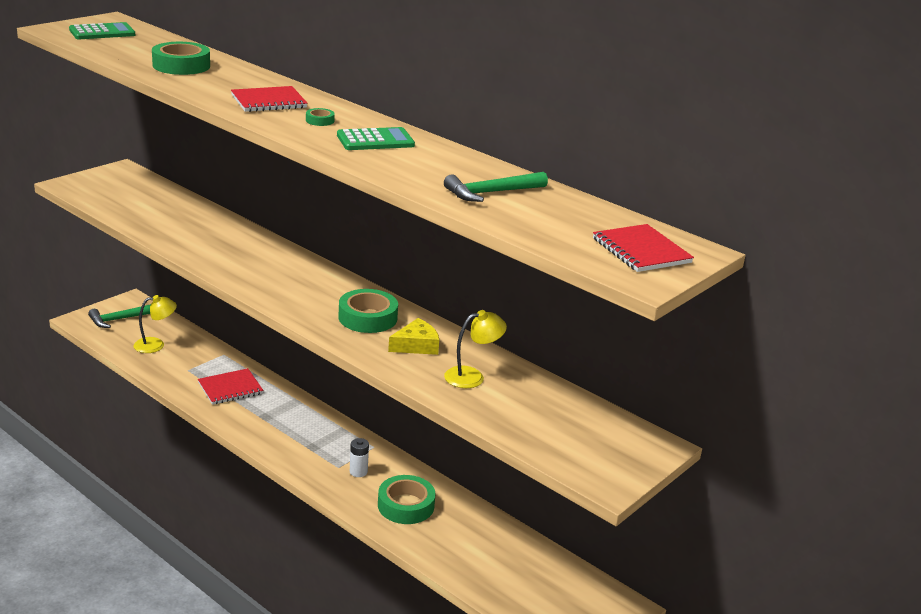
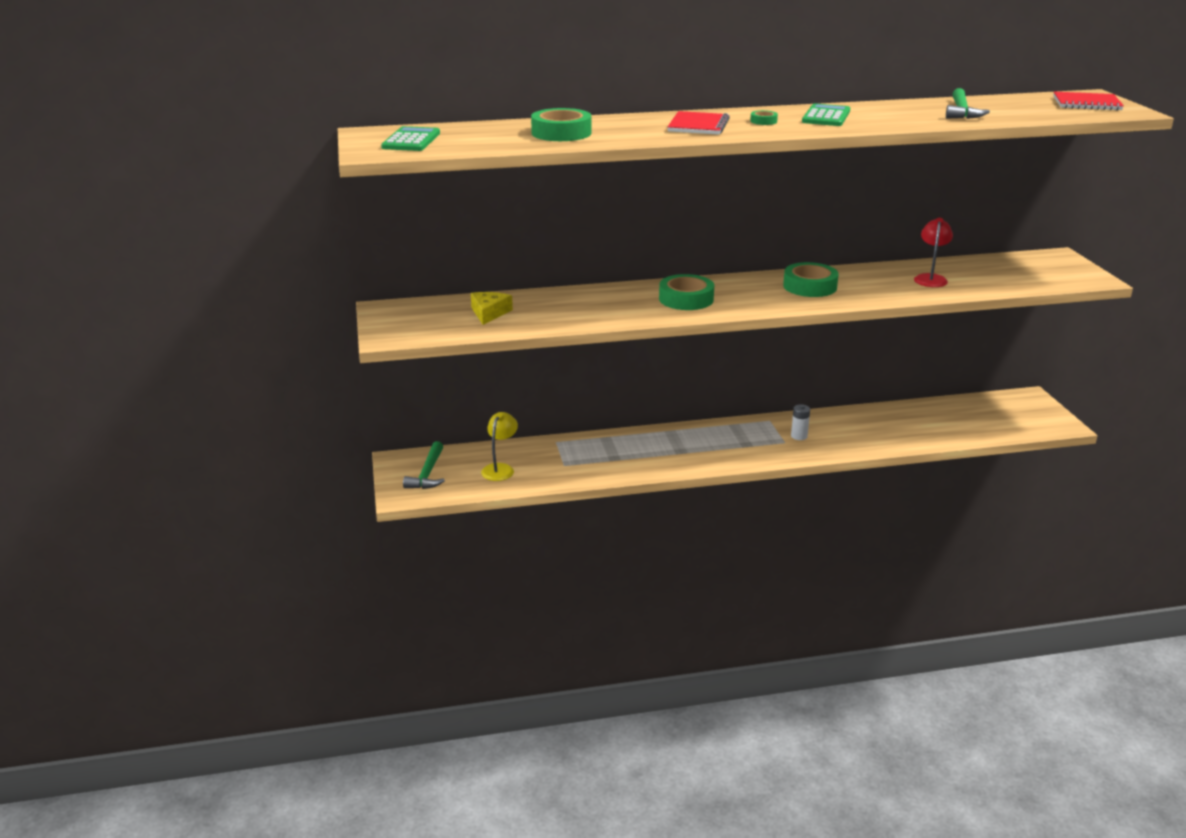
camera: 50 degrees left, 0 degrees up
(230, 388) = (618, 454): red notebook -> none
(406, 505) = (859, 432): green tape -> green tape (686, 299)
(416, 345) = (869, 282): yellow cheese -> yellow cheese (489, 313)
(472, 376) = (930, 278): yellow lamp -> red lamp

